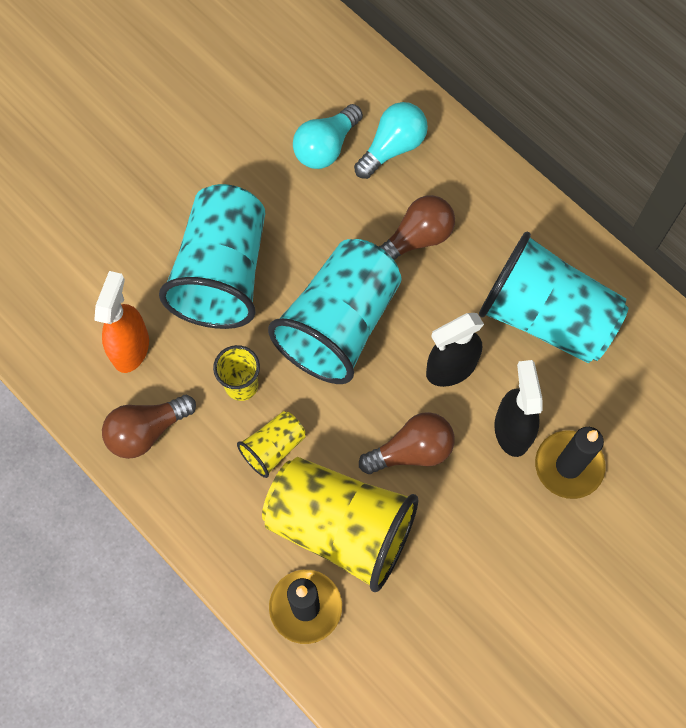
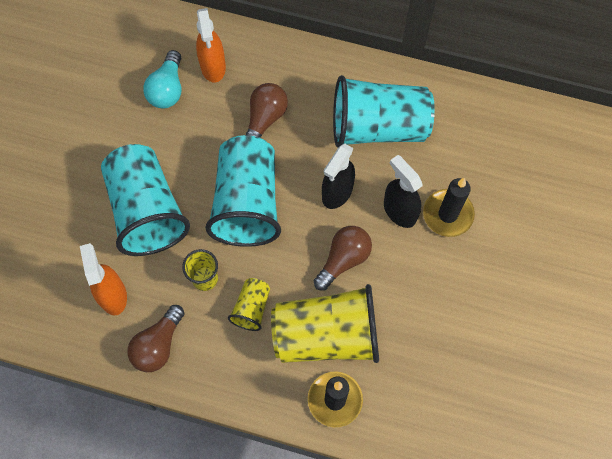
camera: 30 degrees left, 0 degrees up
(392, 148) = (213, 67): turquoise light bulb -> orange spray bottle

